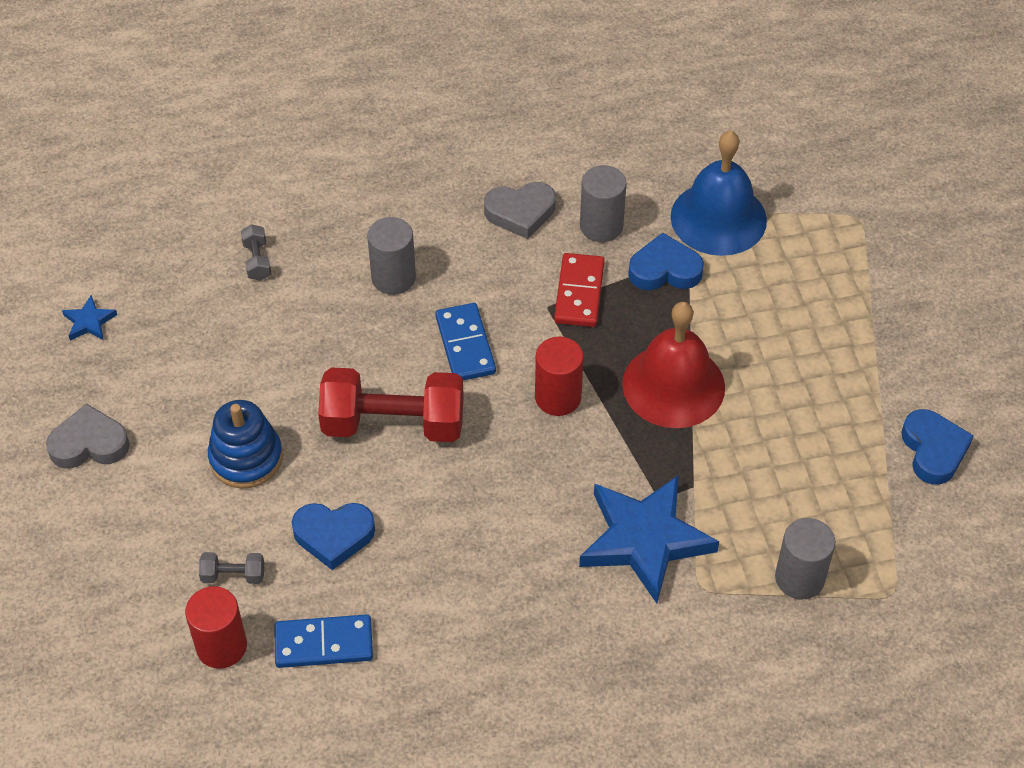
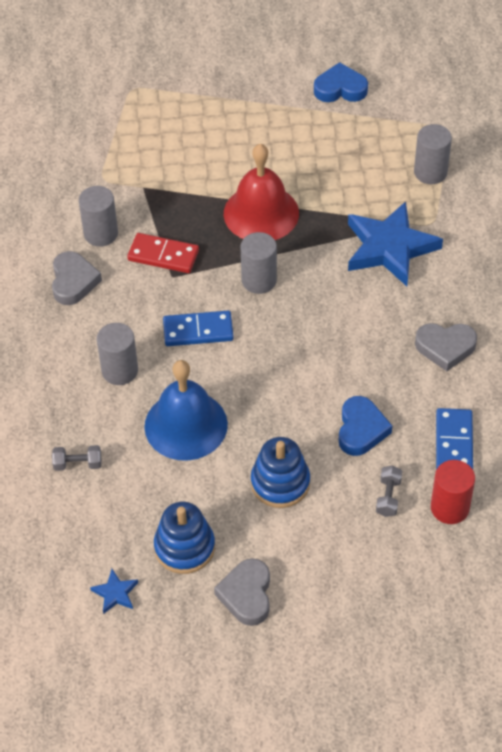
camera: 80 degrees left, 0 degrees up
(151, 376) = (184, 547): none -> blue stacking toy
(393, 424) = (264, 383): red dumbbell -> none
(480, 622) = (445, 347): none -> grey heart
(558, 397) = (259, 280): red cylinder -> grey cylinder
(664, 270) = (153, 202): blue heart -> none
(718, 218) = (111, 164): blue bell -> blue bell (186, 425)

